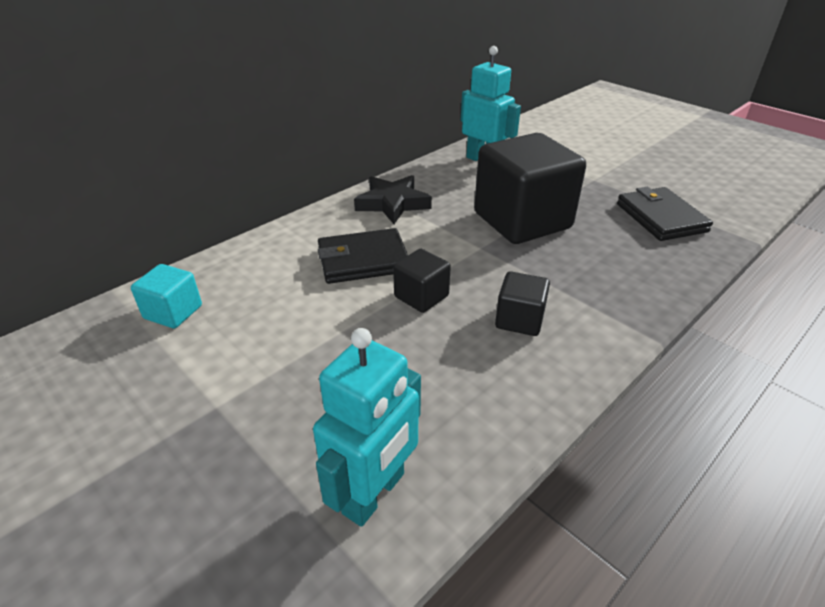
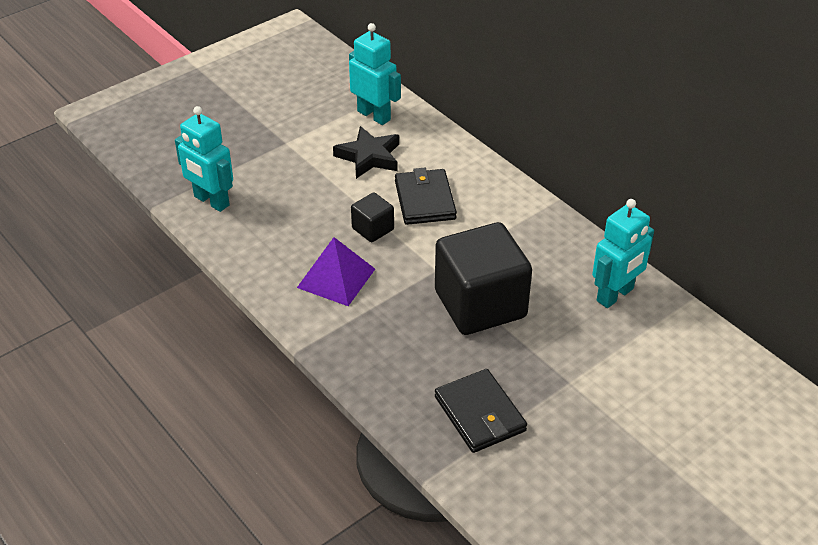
camera: 95 degrees right, 5 degrees up
(173, 312) = (374, 115): turquoise cube -> turquoise robot
(393, 203) = (517, 220): black star -> black star (369, 157)
(519, 320) = (336, 278): black cube -> purple pyramid
(660, 217) = (480, 414): black wallet -> black wallet turned 75 degrees clockwise

